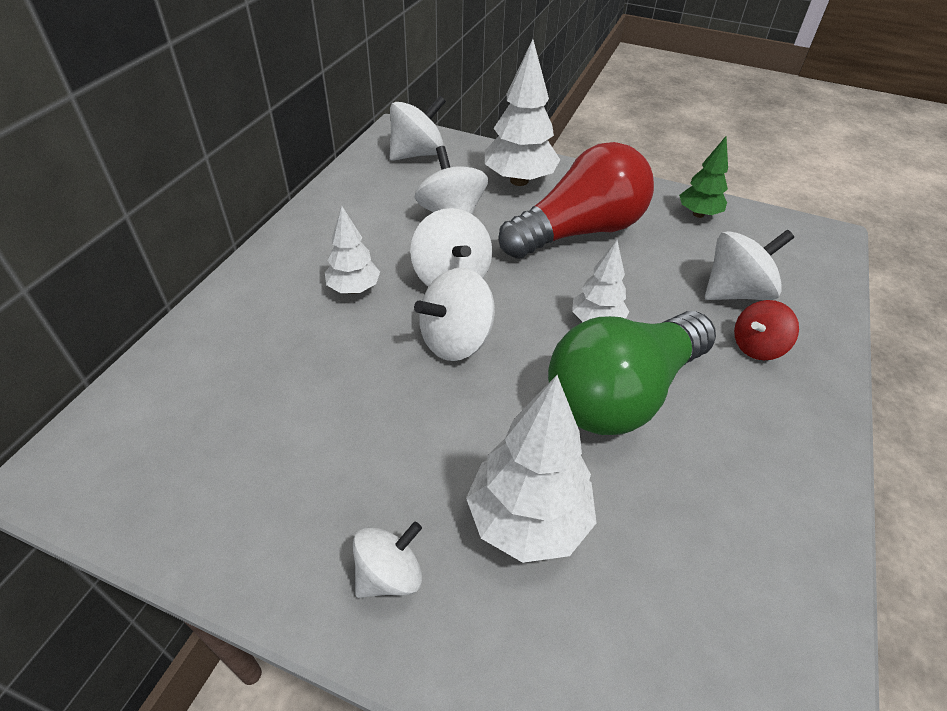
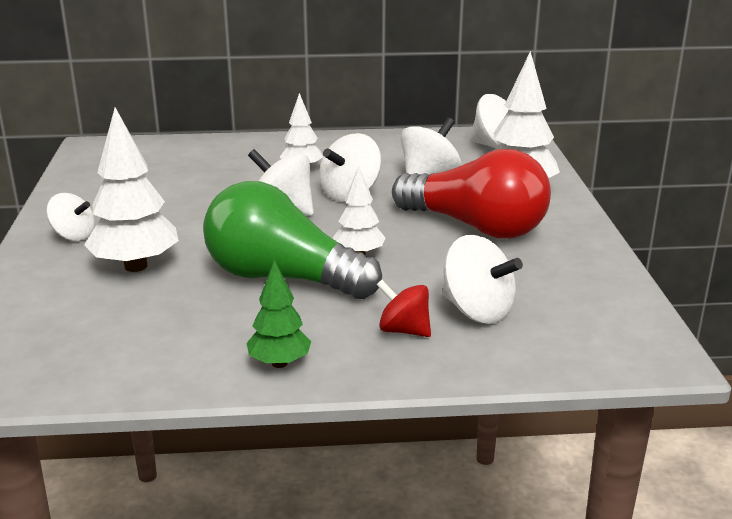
camera: 65 degrees right, 20 degrees down
(698, 214) = (590, 276): green tree -> green tree (279, 363)

